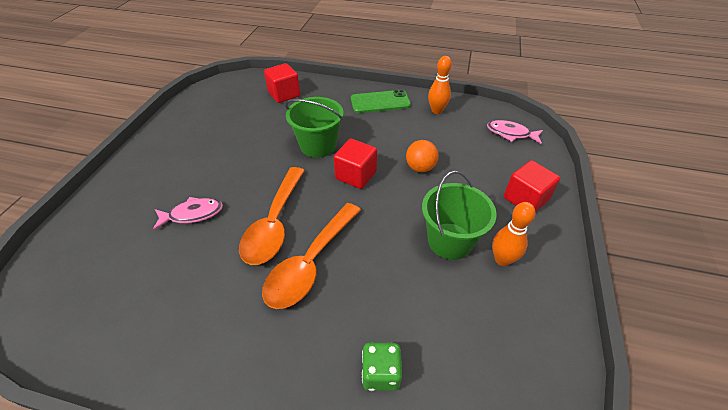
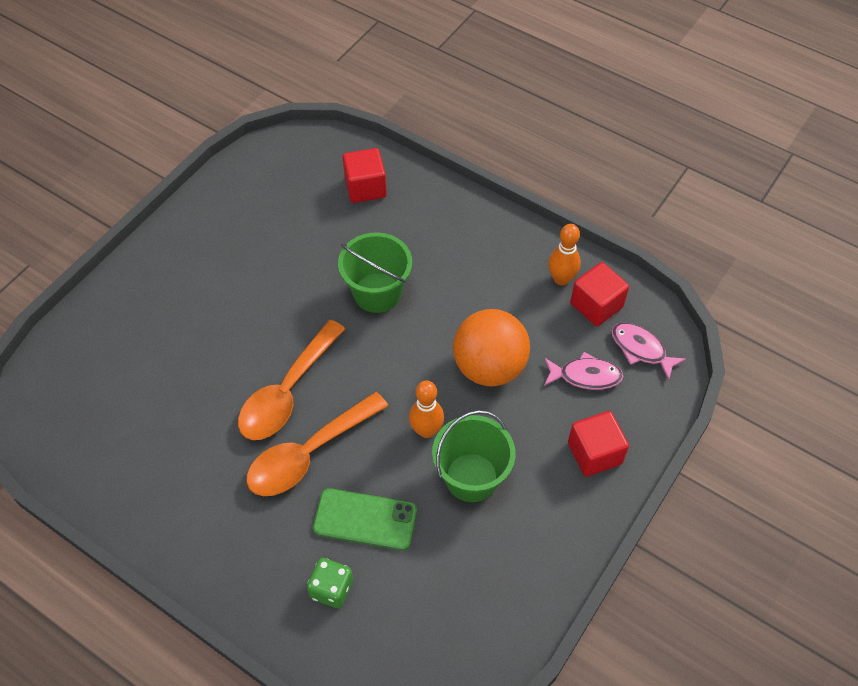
camera: 20 degrees right, 10 degrees up
(193, 214) = (203, 351): pink fish -> pink fish (585, 376)
(356, 175) = (405, 353): red cube -> red cube (596, 305)
(380, 102) = (490, 240): green phone -> green phone (365, 519)
(420, 168) = (489, 367): orange ball -> orange ball, size x1.80
(502, 259) = (517, 519): orange bowling pin -> orange bowling pin (426, 430)

